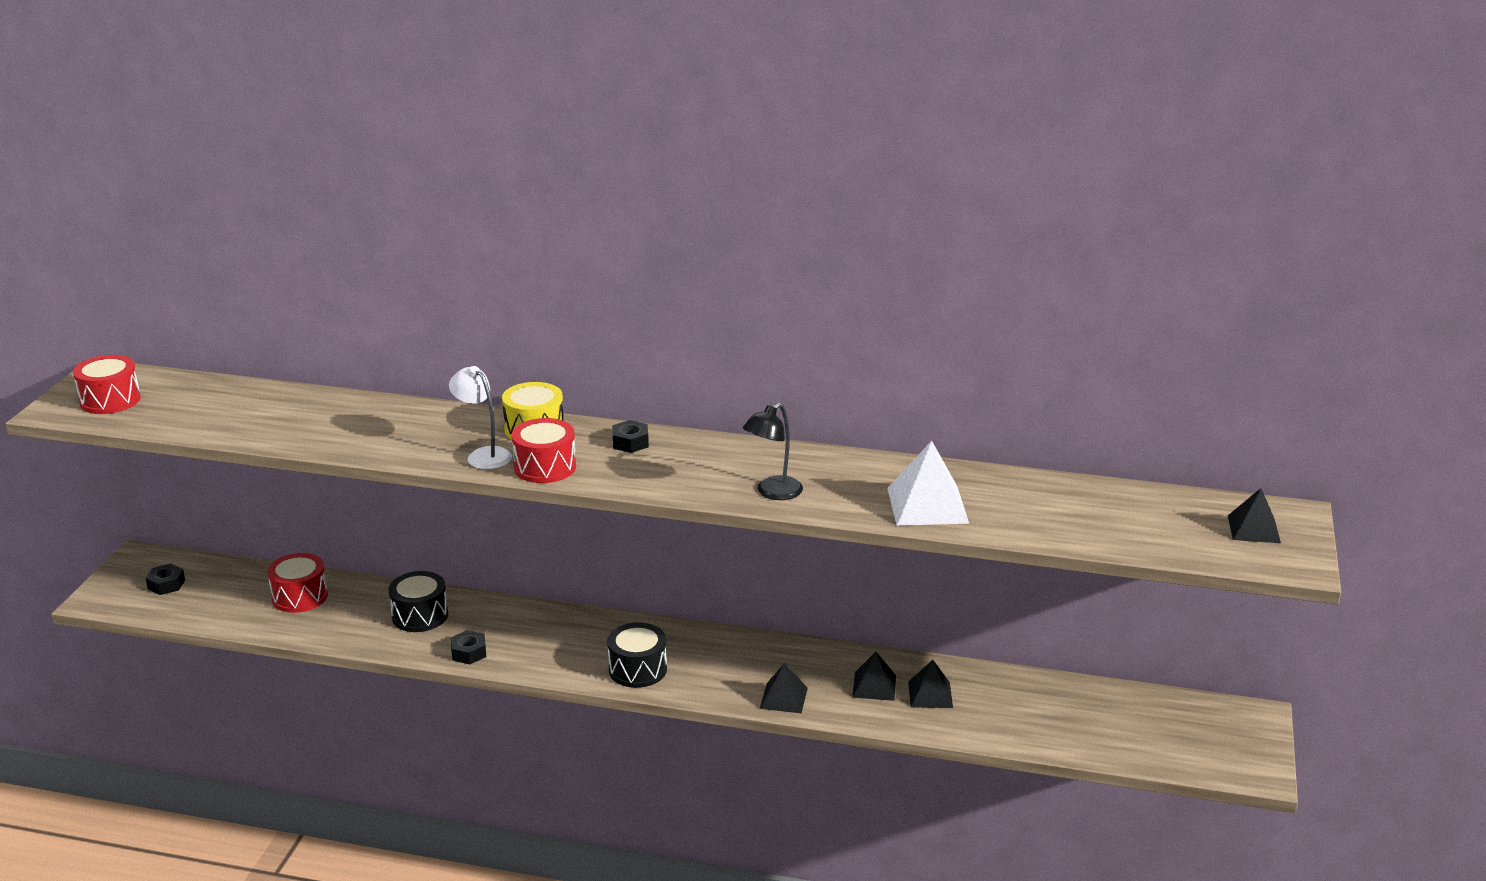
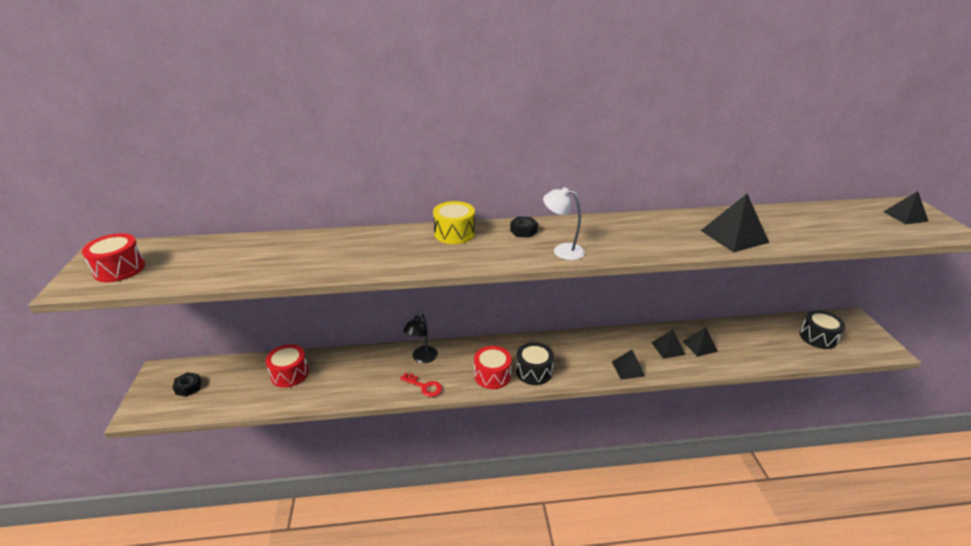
camera: 20 degrees left, 5 degrees up
(420, 615) = (377, 368): black drum -> black drum (818, 337)
(469, 653) = (424, 386): black nut -> red key
(483, 455) = (435, 257): white lamp -> white lamp (562, 250)
(545, 467) = (484, 257): red drum -> red drum (492, 375)
(773, 493) = (641, 246): black lamp -> black lamp (422, 358)
(927, 505) = (734, 236): white pyramid -> black pyramid

